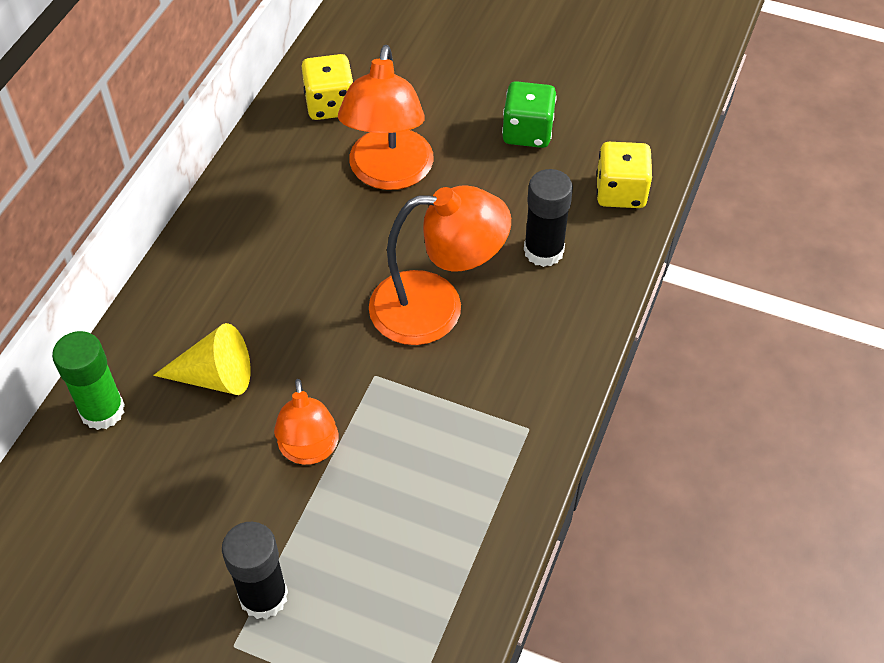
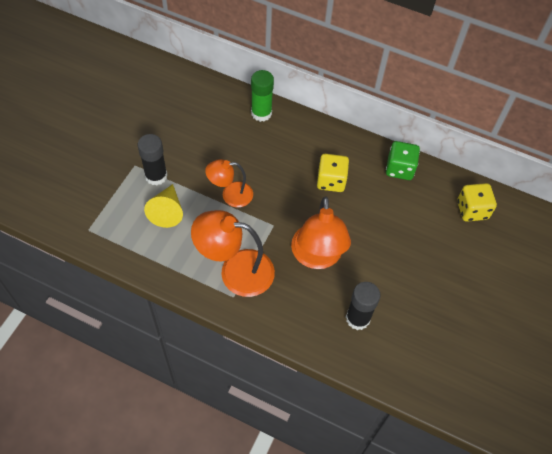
camera: 90 degrees right, 5 degrees up
(215, 376) = (277, 156): yellow cone -> yellow cone (167, 211)
(388, 174) = (417, 238): orange lamp -> orange lamp (235, 271)
(527, 132) = (457, 320): green dice -> green dice (399, 169)
(620, 192) = (407, 371): yellow dice -> yellow dice (331, 181)

